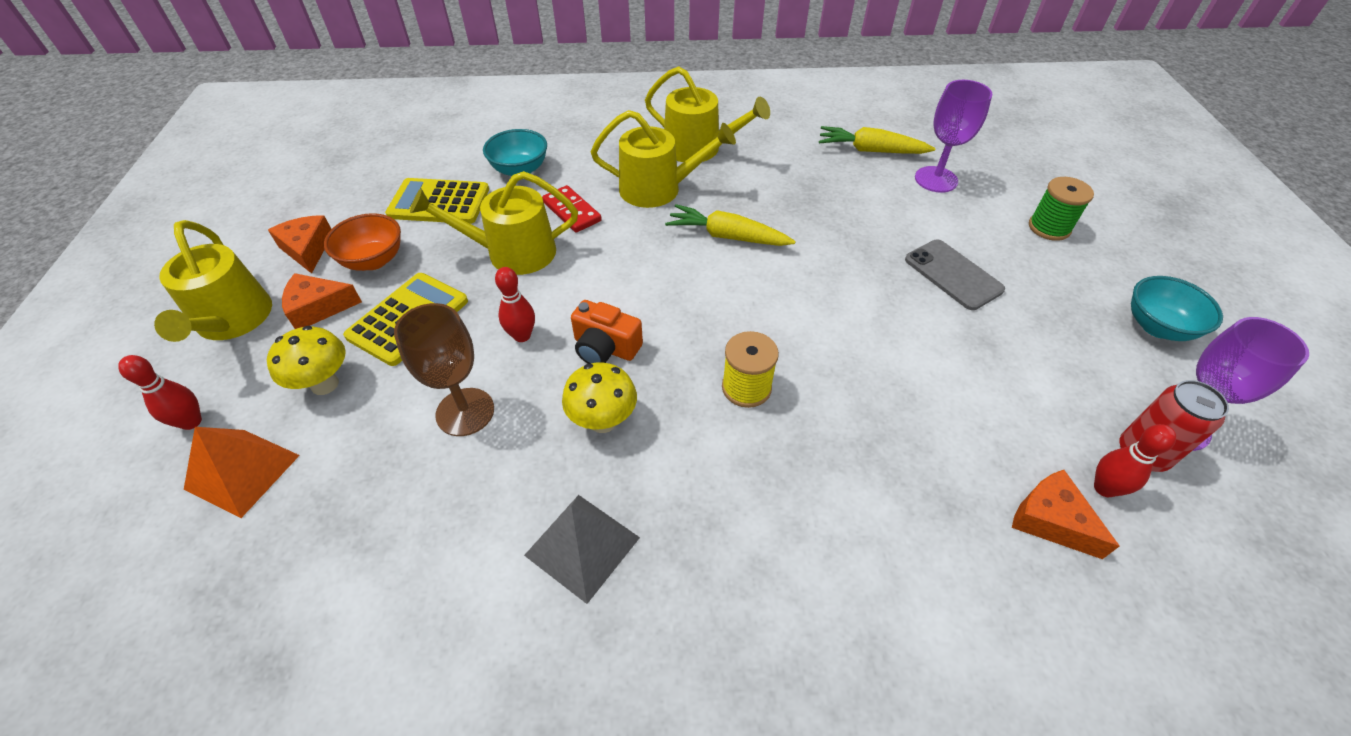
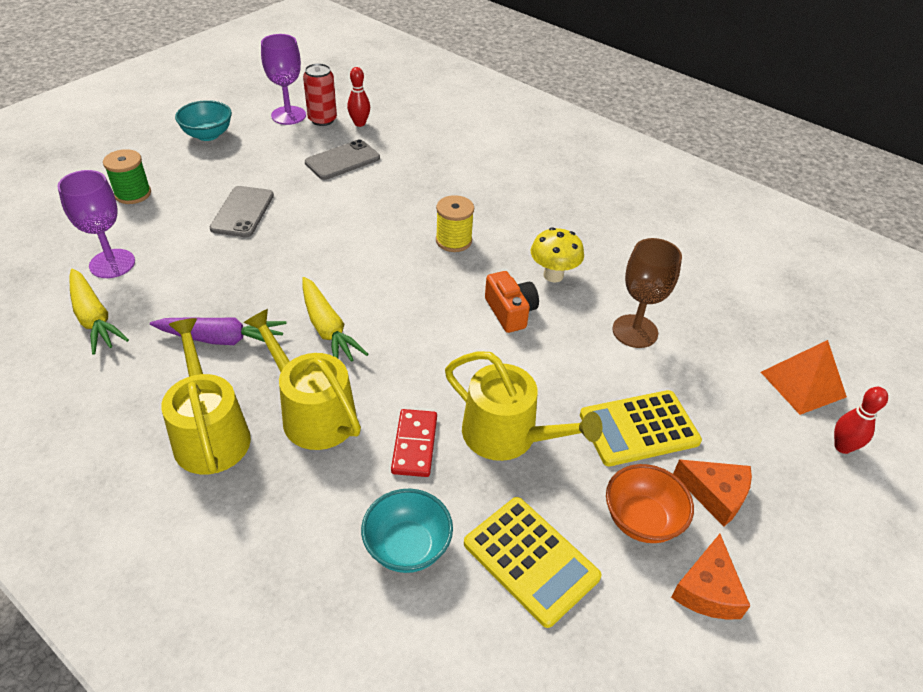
camera: 140 degrees left, 5 degrees down
(232, 321) = (803, 535): yellow watering can -> none
(325, 384) = (729, 413): yellow mushroom -> none
(522, 336) = (559, 356): red bowling pin -> none
(582, 546) = (613, 236): grey pyramid -> none
(780, 188) = (222, 339): none -> purple carrot
(1003, 405) = (342, 160): none -> grey phone
(1050, 520) = (399, 130): orange cheese -> none

